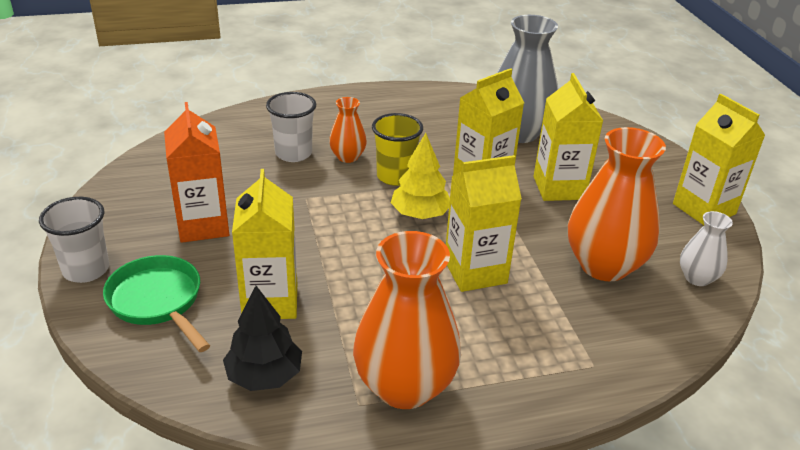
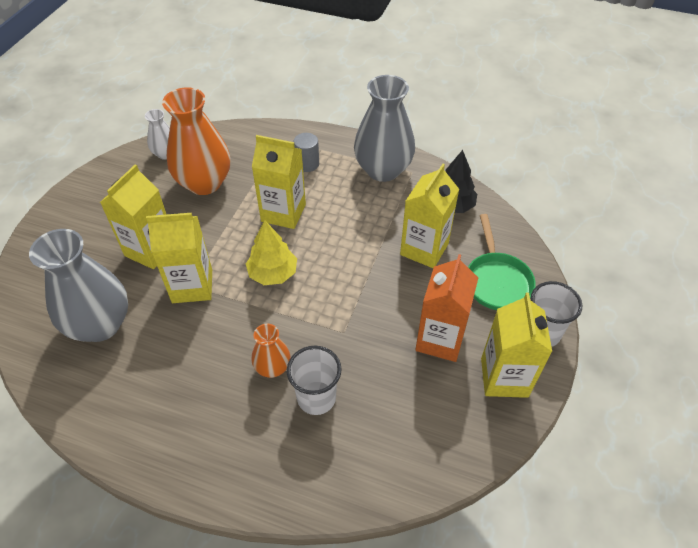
camera: 145 degrees left, 15 degrees up
(395, 176) = (255, 322): yellow cup -> none
(404, 386) = (383, 170): orange vase -> grey vase
(517, 345) = (307, 164): none -> grey cylinder
(704, 209) = (87, 189): yellow carton -> yellow carton (504, 377)

